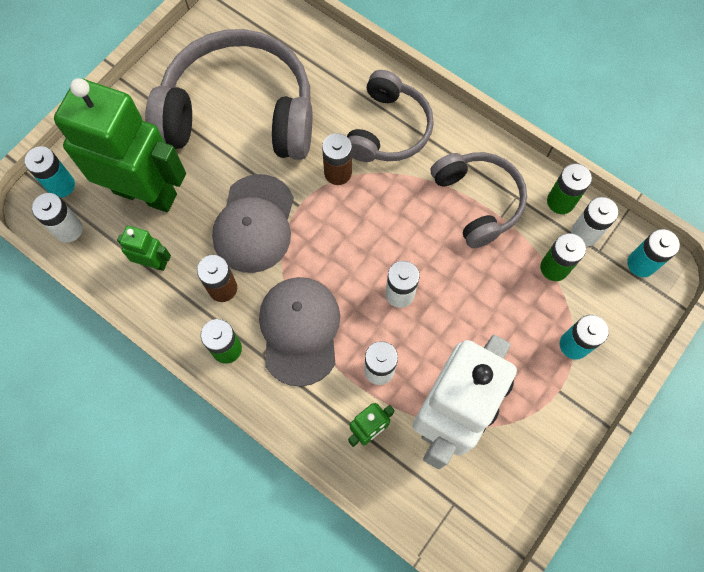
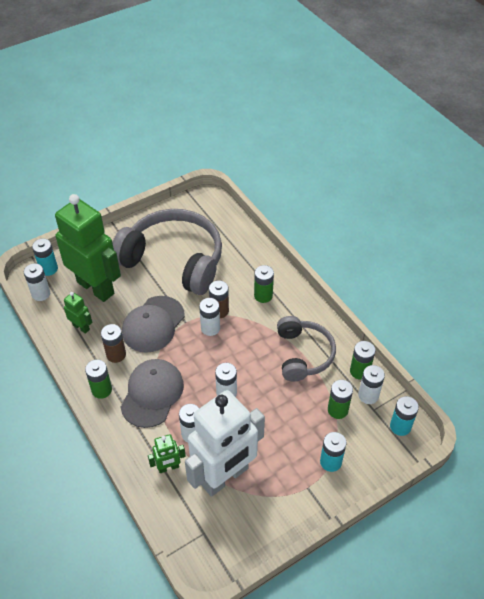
camera: 20 degrees right, 20 degrees down
(337, 203) = (210, 328): none -> white battery
(388, 129) = (263, 295): grey headphones -> green battery

